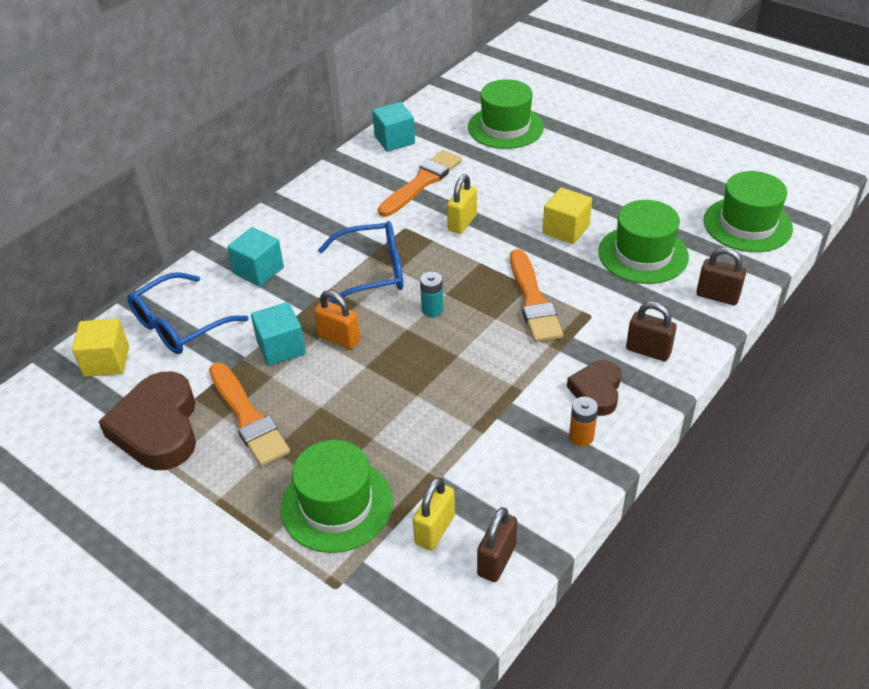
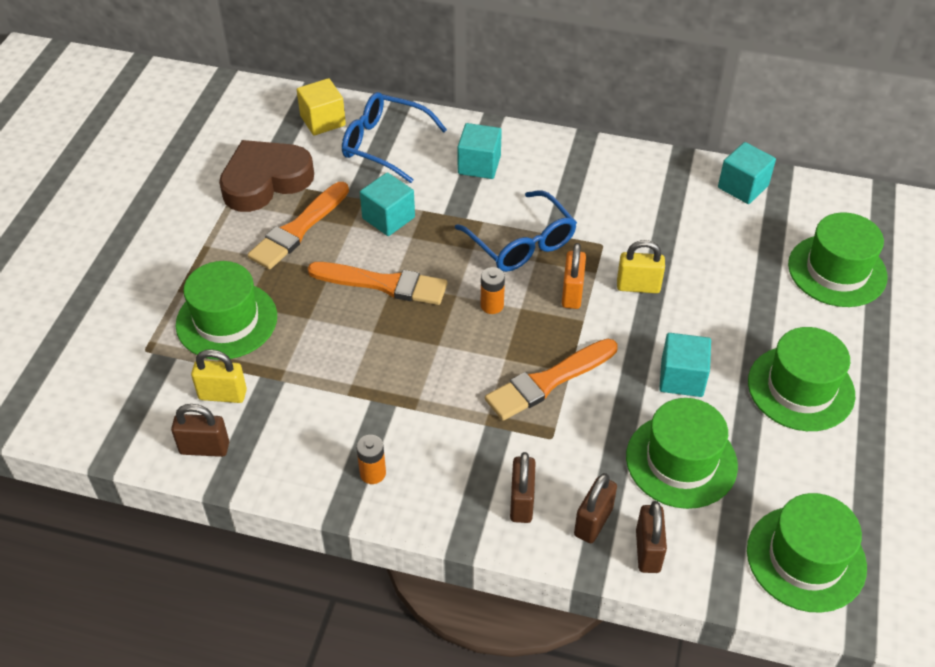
camera: 65 degrees right, 5 degrees up
(339, 339) = (418, 252): orange padlock -> orange padlock (572, 293)
(422, 182) = (684, 233): orange brush -> orange brush (383, 284)
(432, 309) = (492, 305): turquoise battery -> orange battery
(566, 229) = (682, 378): yellow cube -> turquoise cube
(596, 391) = (440, 470): brown heart -> none
(603, 178) = (801, 388): none -> green hat
(681, 316) = (593, 522): none -> brown padlock

